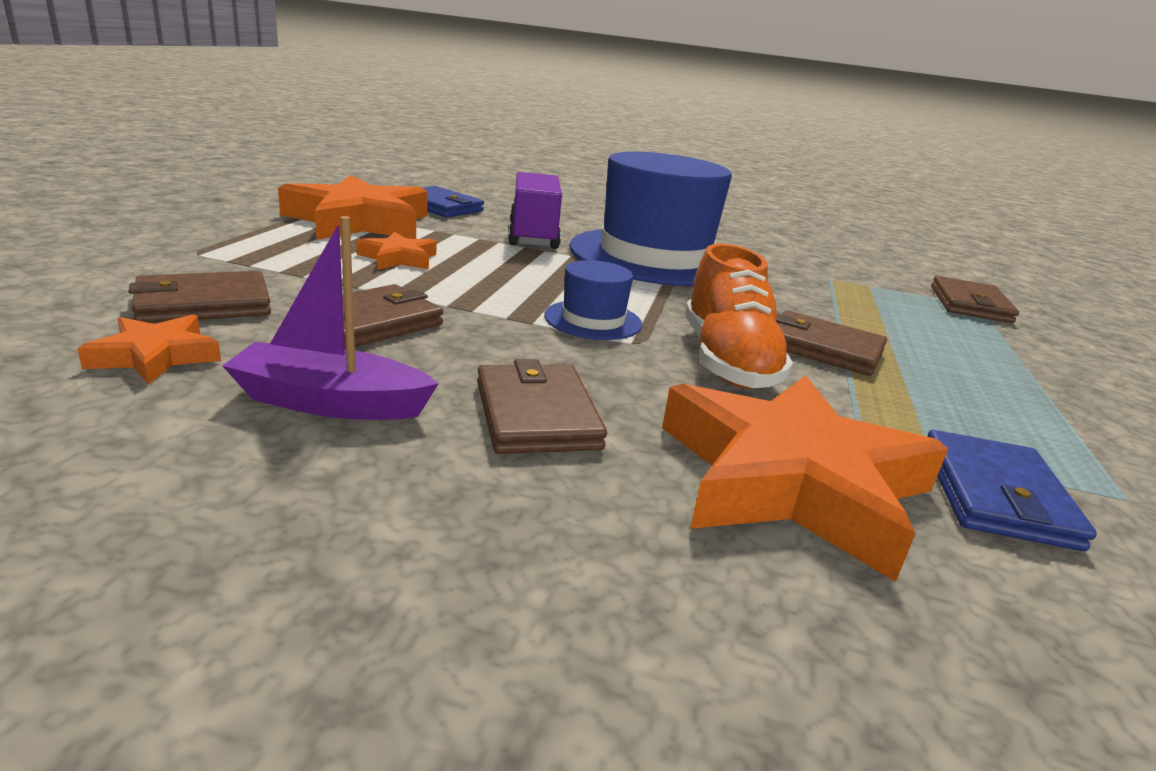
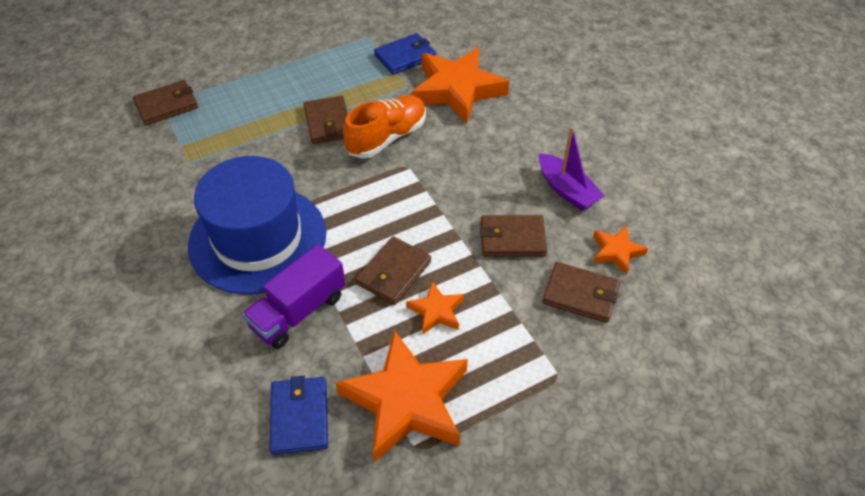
camera: 130 degrees left, 25 degrees up
(537, 414) = (501, 150): brown wallet -> brown wallet (393, 273)
(593, 320) = (403, 191): blue hat -> none

